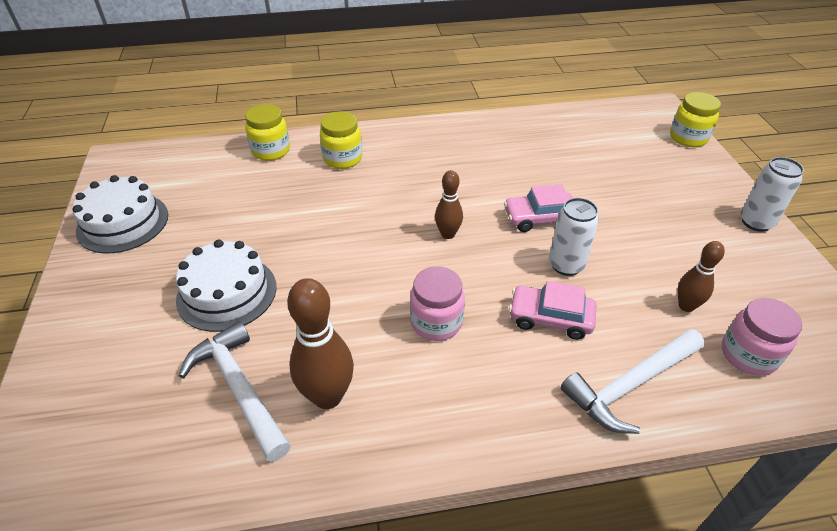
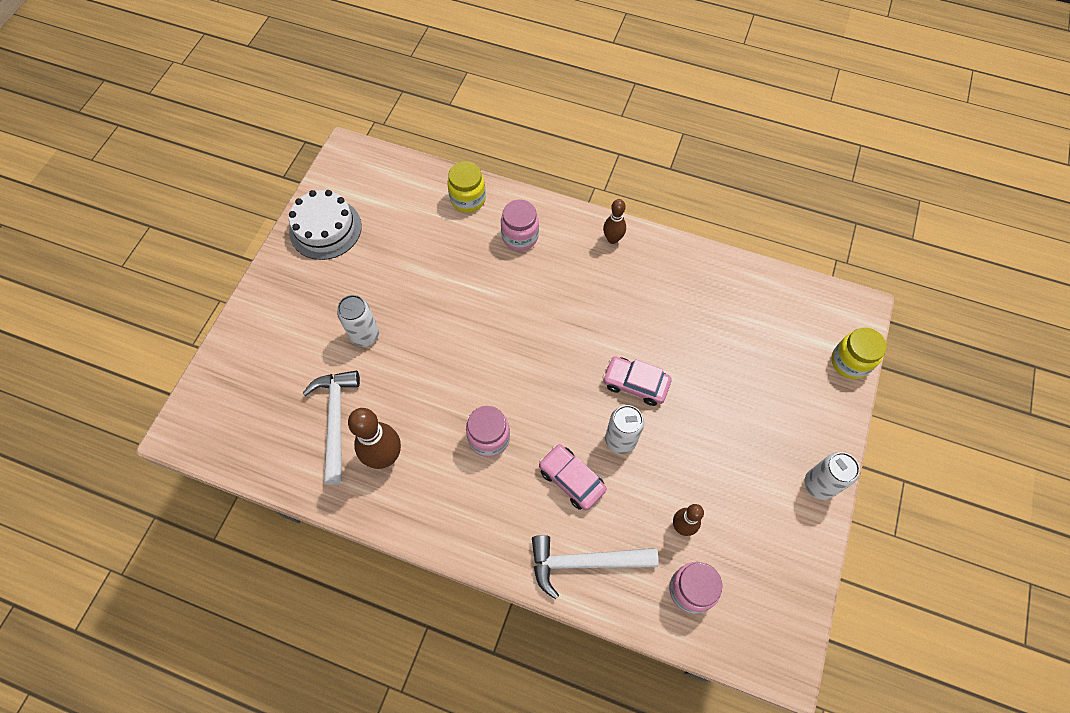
camera: 30 degrees right, 20 degrees up
(227, 293) = (365, 335): white cake -> white can
(343, 159) = (520, 237): yellow jar -> pink jar
(448, 234) = (551, 362): brown bowling pin -> brown bowling pin (612, 239)

